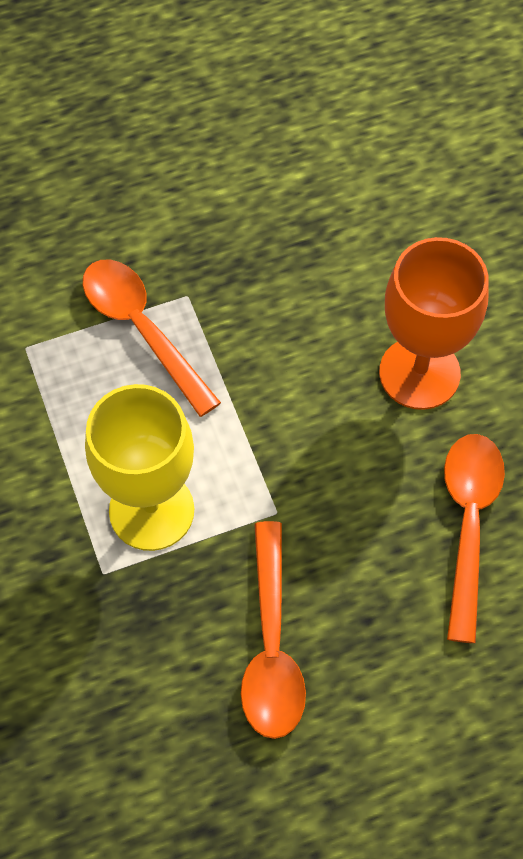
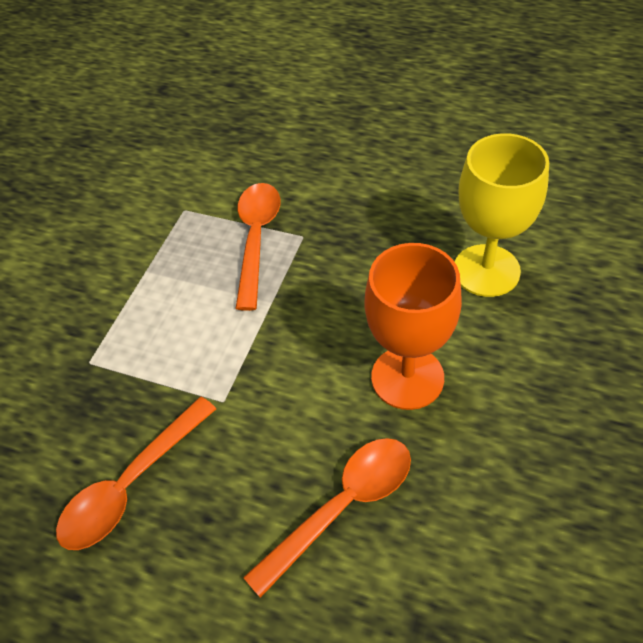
camera: 45 degrees right, 10 degrees down
(151, 510) = (153, 345): yellow goblet -> yellow goblet (486, 270)

